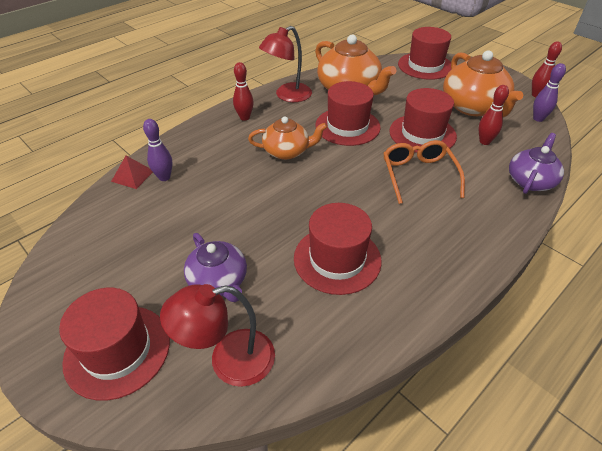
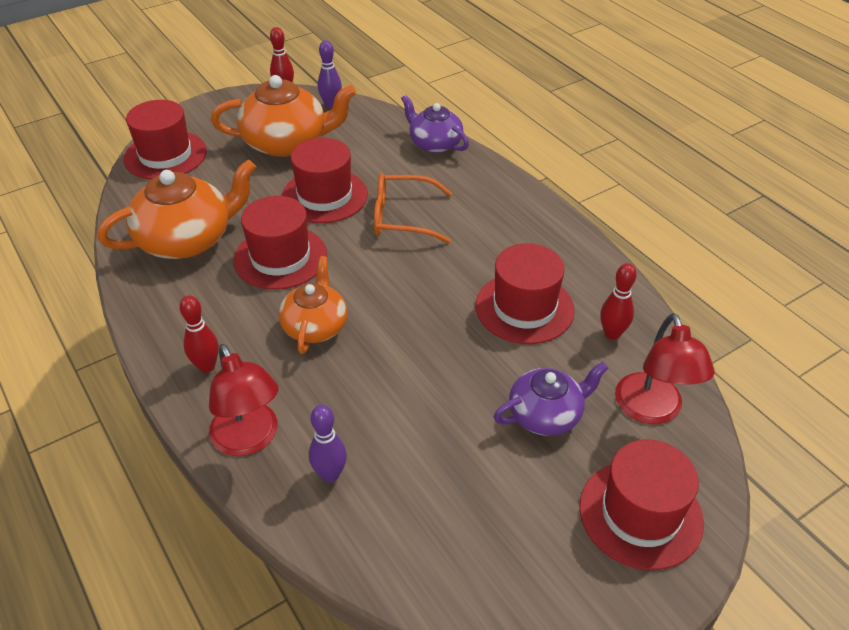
camera: 80 degrees left, 0 degrees up
(132, 176) = (313, 519): red pyramid -> none
(287, 96) = (168, 309): red lamp -> red lamp (249, 440)
(484, 141) = (358, 154): red bowling pin -> red bowling pin (612, 334)

